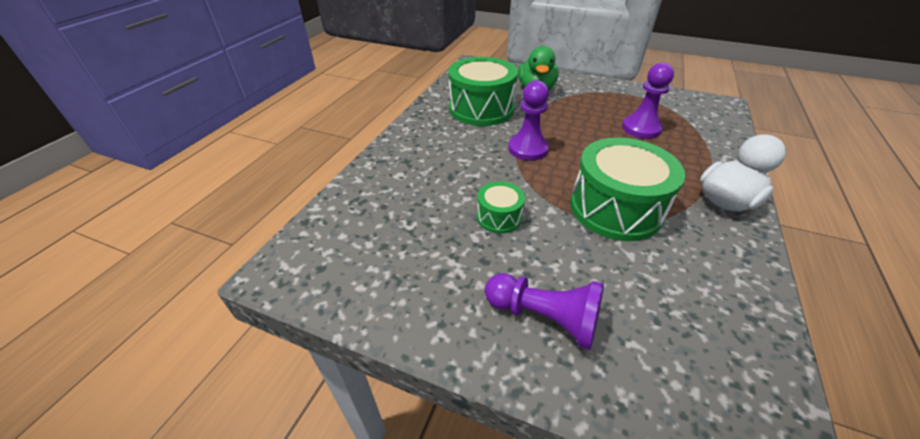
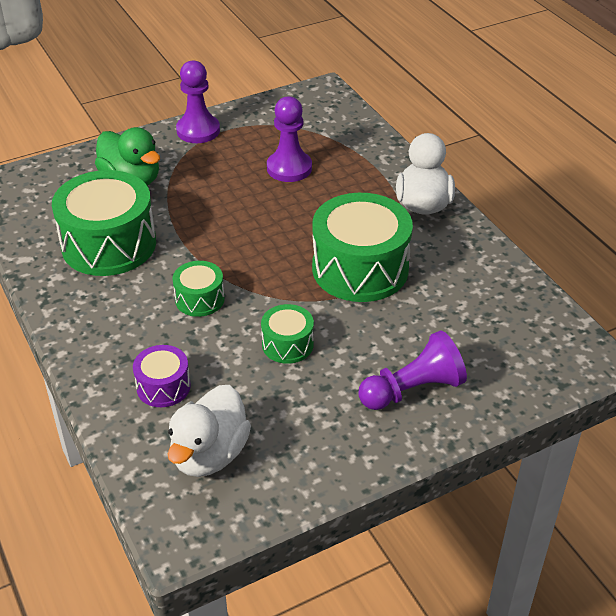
camera: 50 degrees left, 0 degrees up
(362, 240) = (209, 454): none -> white duck
(399, 187) = (163, 387): none -> purple drum
(486, 159) = (199, 299): none -> green drum
(528, 149) = (221, 260): purple pawn -> purple pawn (198, 130)

